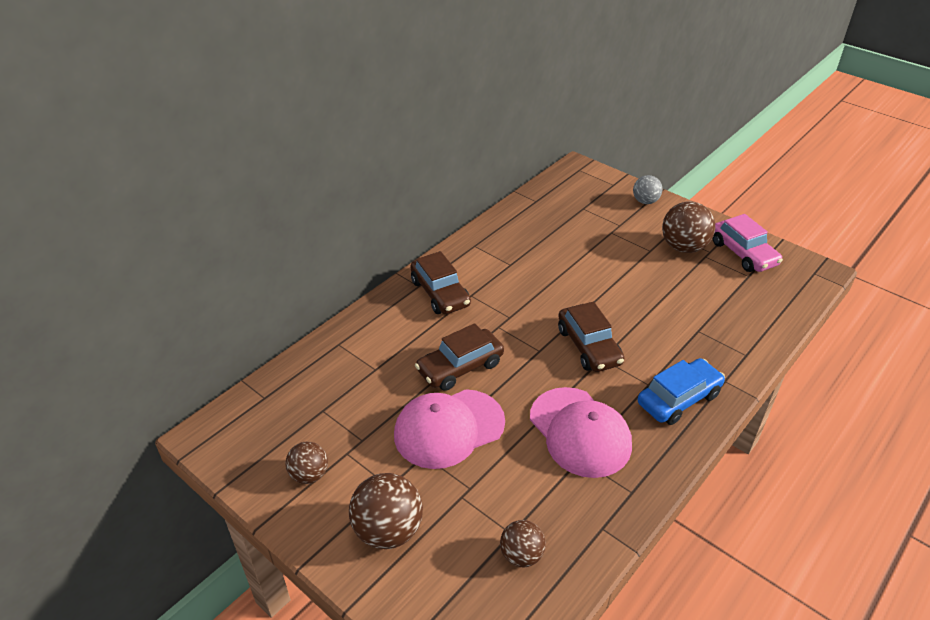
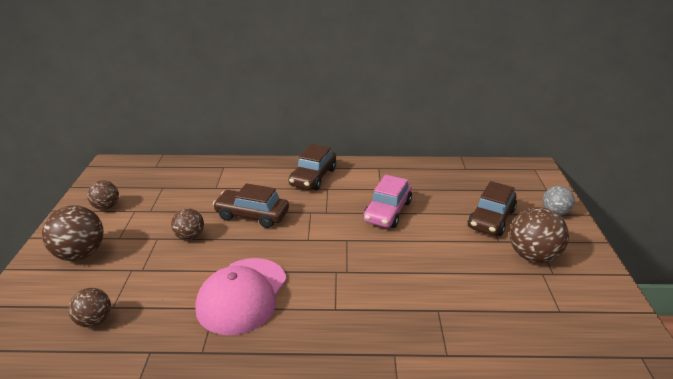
camera: 50 degrees right, 10 degrees down
(449, 428) = (190, 236): pink cap -> brown ball
(589, 346) = (341, 259): brown car -> brown car (491, 219)
(678, 399) = (337, 334): blue car -> none
(743, 253) = (585, 294): pink car -> pink car (387, 212)

